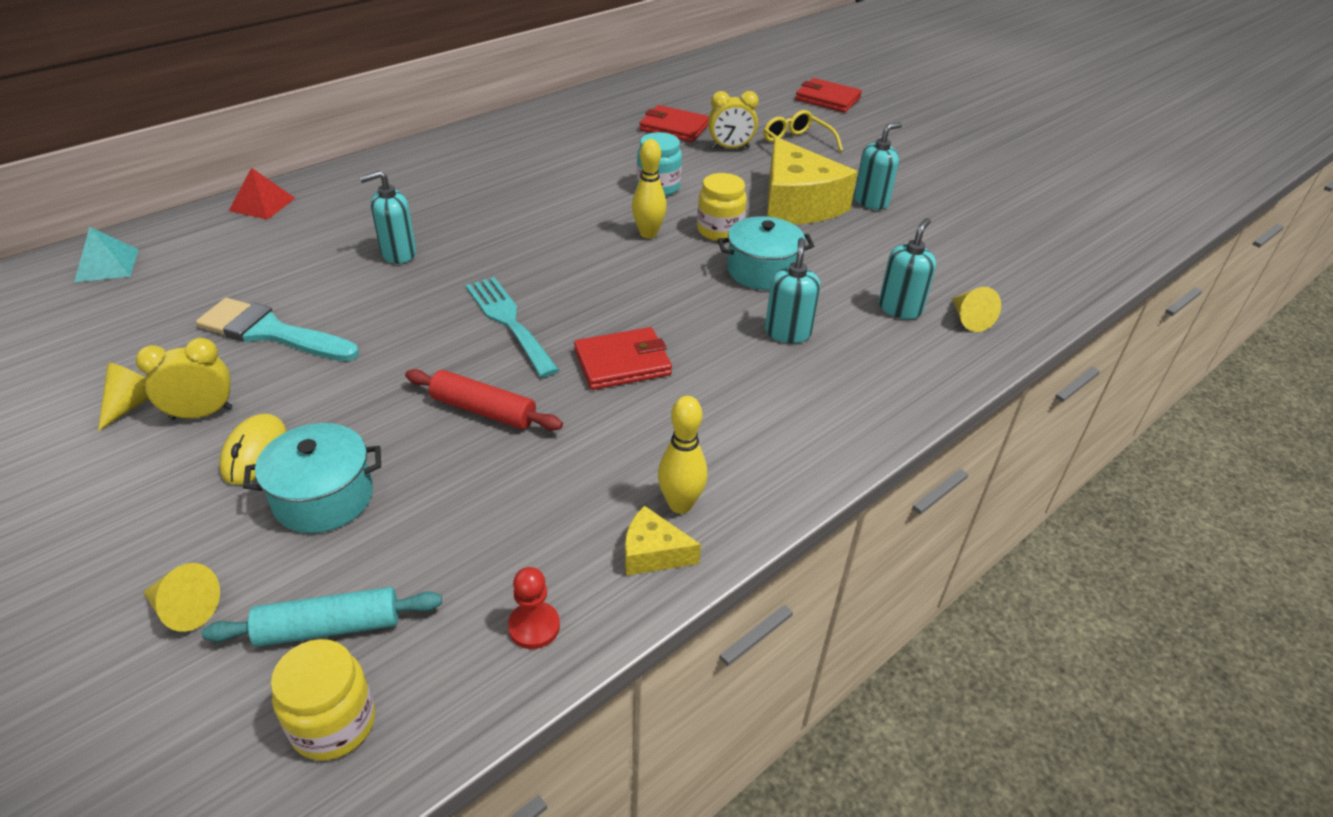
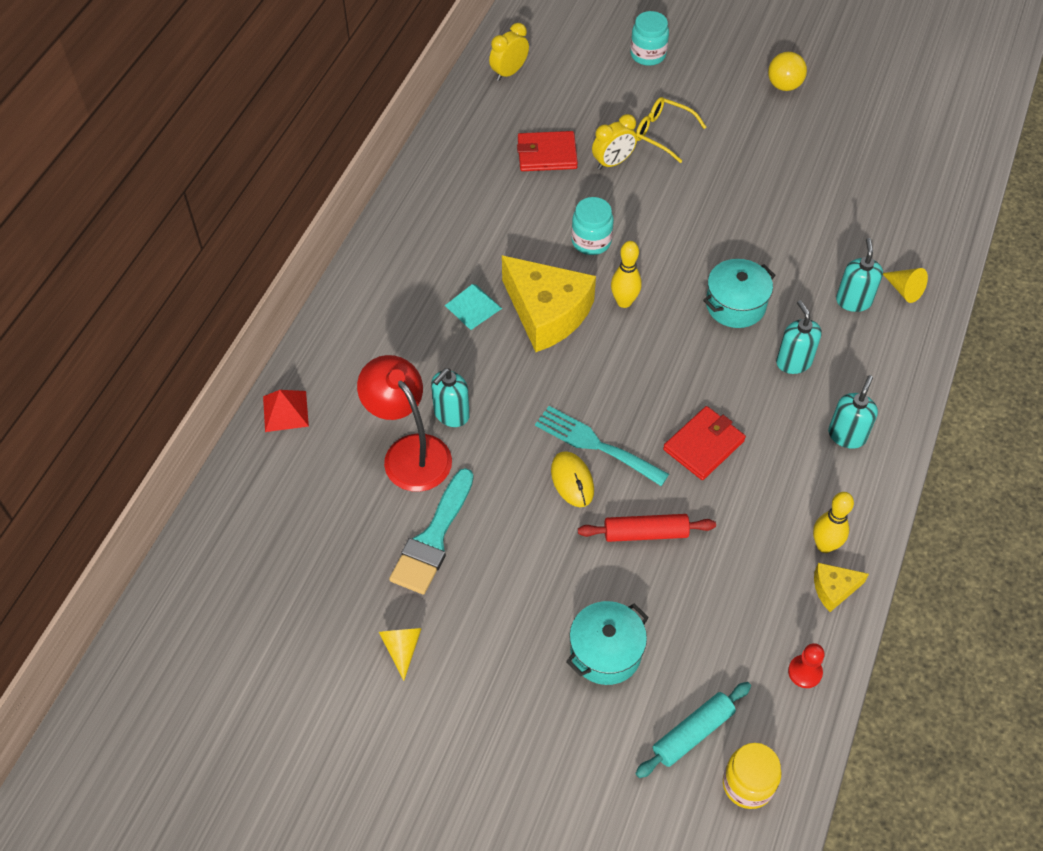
camera: 25 degrees left, 15 degrees up
(107, 265) = (232, 537): turquoise pyramid -> turquoise pyramid (473, 307)
(184, 609) = (599, 767): yellow cone -> none
(201, 413) = (459, 631): yellow clock -> yellow clock (509, 72)
(255, 452) = (528, 643): yellow mouse -> yellow mouse (572, 480)
(270, 332) = (433, 539): turquoise brush -> turquoise brush turned 60 degrees counterclockwise
(329, 265) = (409, 452): none -> red lamp
(719, 231) = (675, 273): yellow jar -> none
(797, 204) = (711, 213): yellow cheese -> yellow cheese (547, 313)
(827, 99) = (648, 54): red wallet -> turquoise jar
(871, 201) = (765, 185): turquoise soap dispenser -> turquoise soap dispenser (847, 435)
(947, 148) = (784, 85): none -> yellow ball

